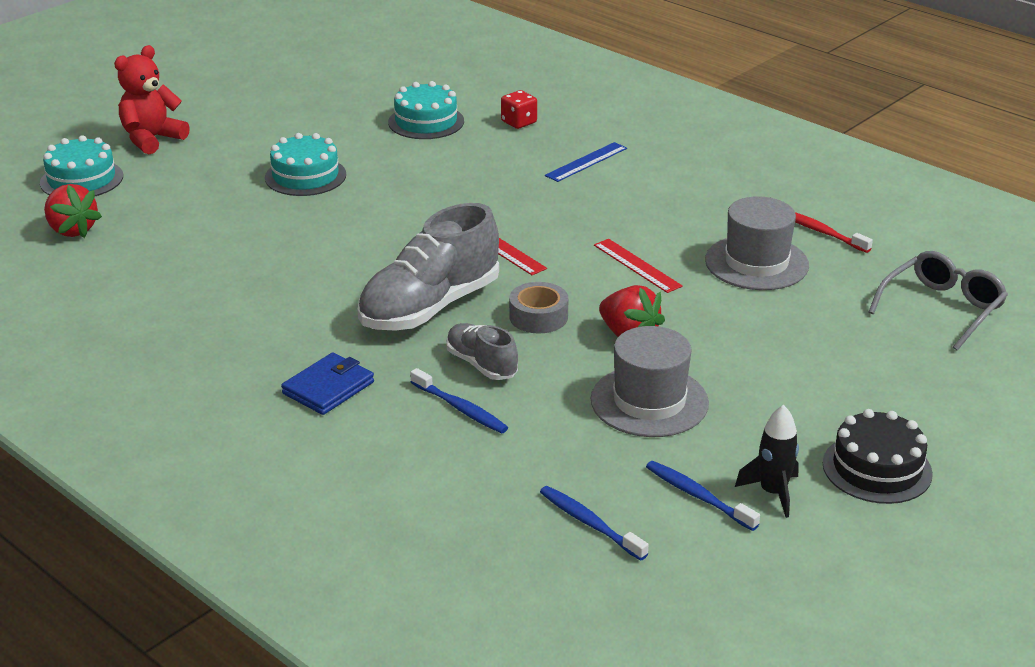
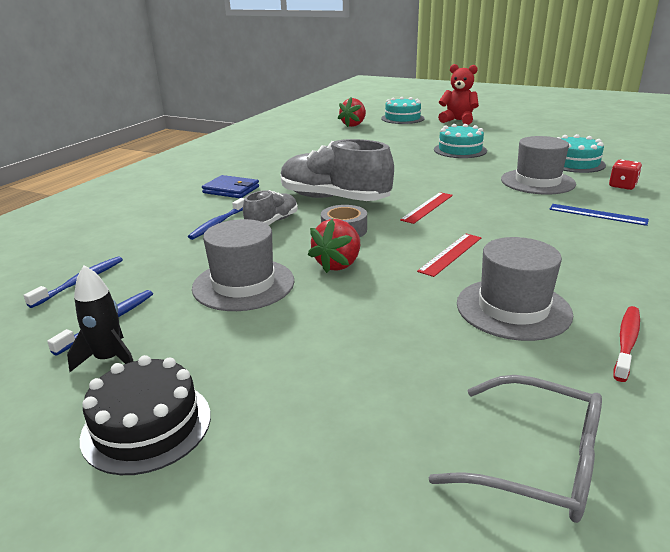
camera: 75 degrees right, 5 degrees down
(471, 162) = (537, 182): none -> grey hat

